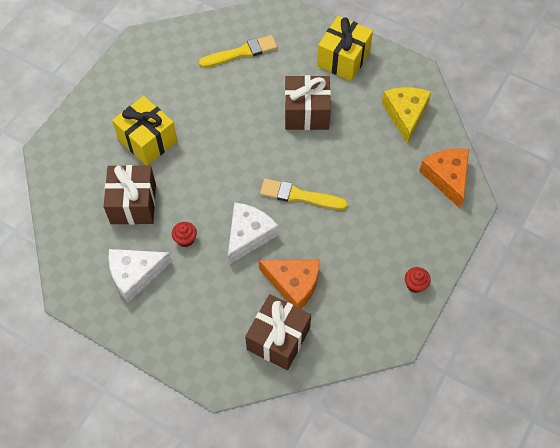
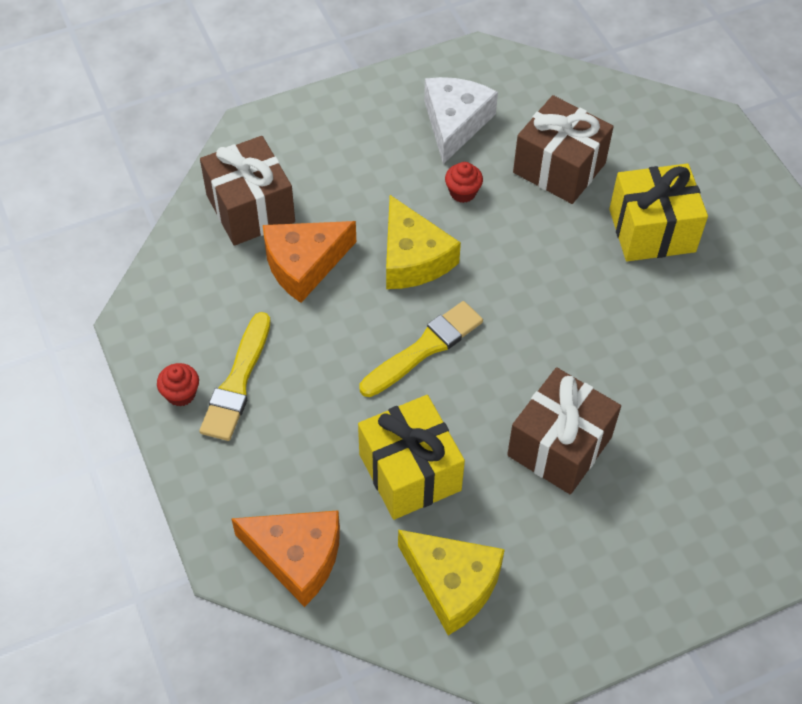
camera: 125 degrees right, 5 degrees down
(241, 52) = (744, 431): yellow brush -> yellow brush (237, 382)
(248, 235) = (413, 258): white cheese -> yellow cheese
(343, 59) = (631, 570): yellow gift -> yellow gift (409, 472)

